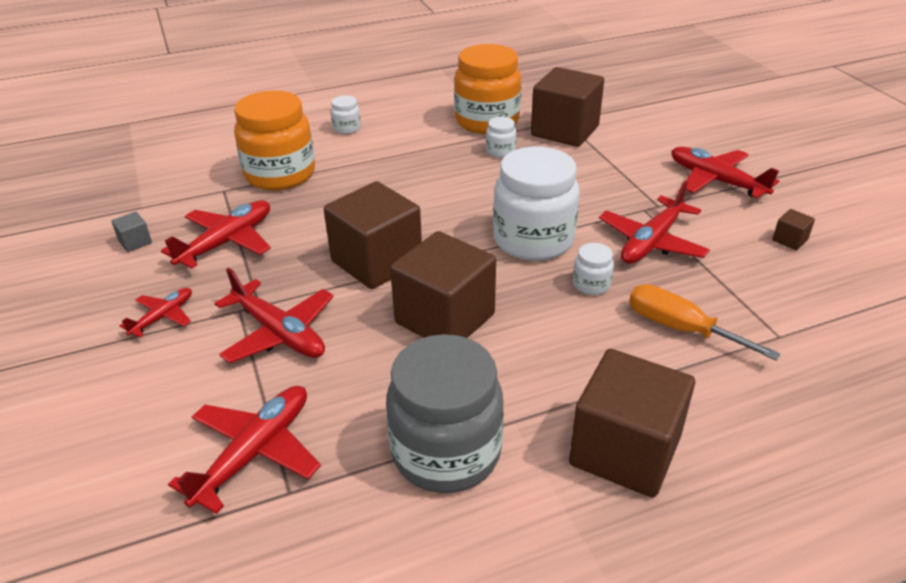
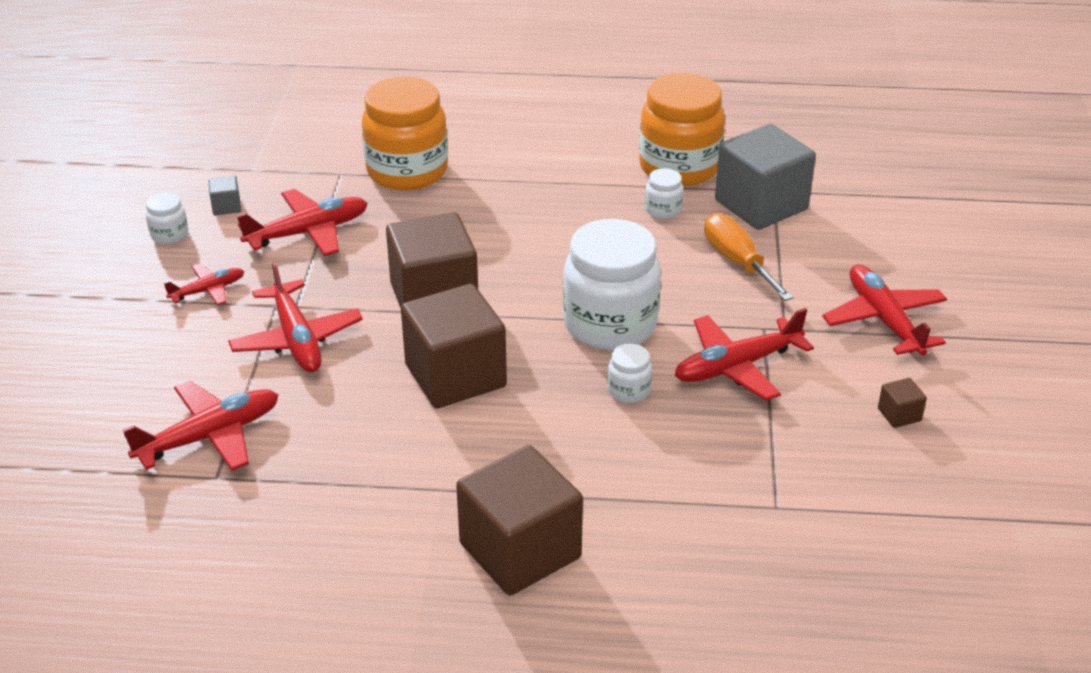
camera: 25 degrees right, 0 degrees up
(347, 128) = (515, 133): white jar -> white jar (169, 234)
(446, 452) = (363, 494): grey jar -> none
(565, 131) = (761, 205): brown cube -> grey cube
(680, 328) = (679, 464): orange screwdriver -> orange screwdriver (737, 261)

